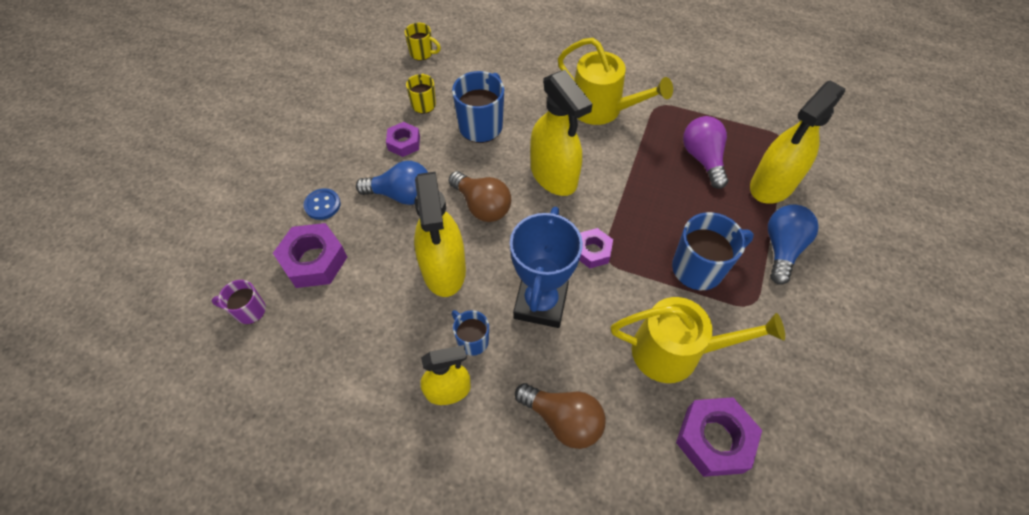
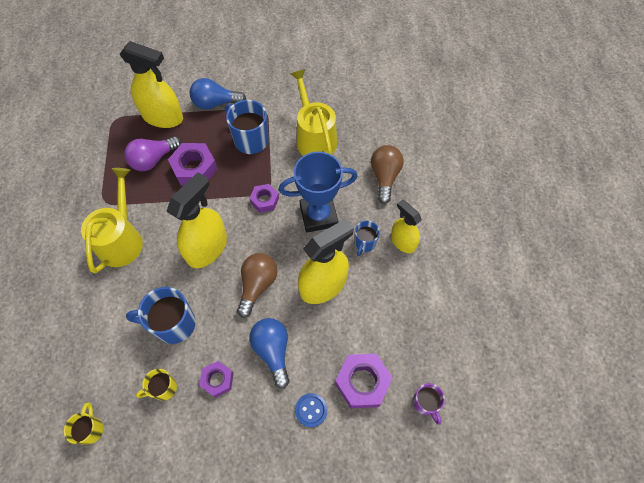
camera: 115 degrees left, 5 degrees up
(714, 439) = (355, 109): purple nut -> purple nut (194, 168)

